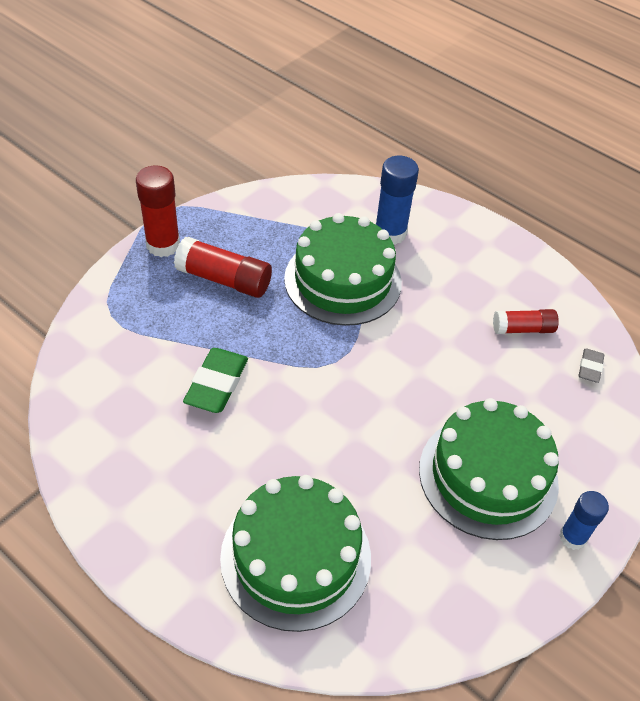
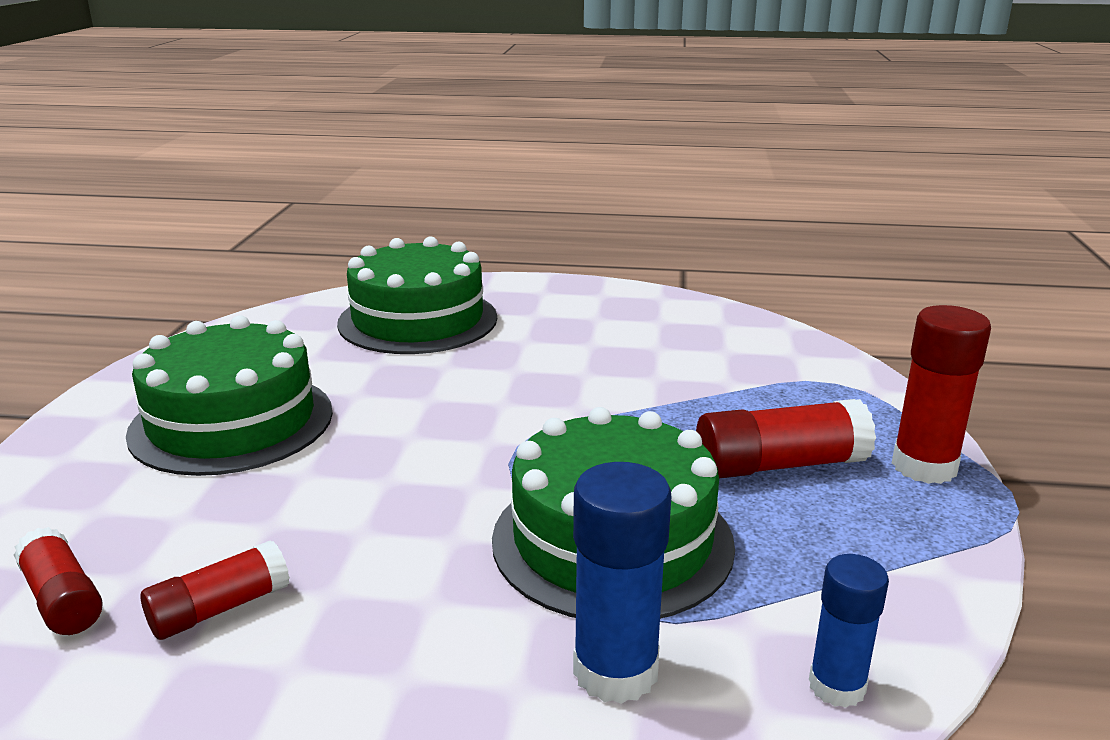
camera: 150 degrees right, 25 degrees down
(216, 384) = (632, 378): green eraser -> none
(572, 537) = (103, 413): blue glue stick -> blue glue stick (837, 686)
(590, 368) = (62, 599): grey eraser -> red glue stick

